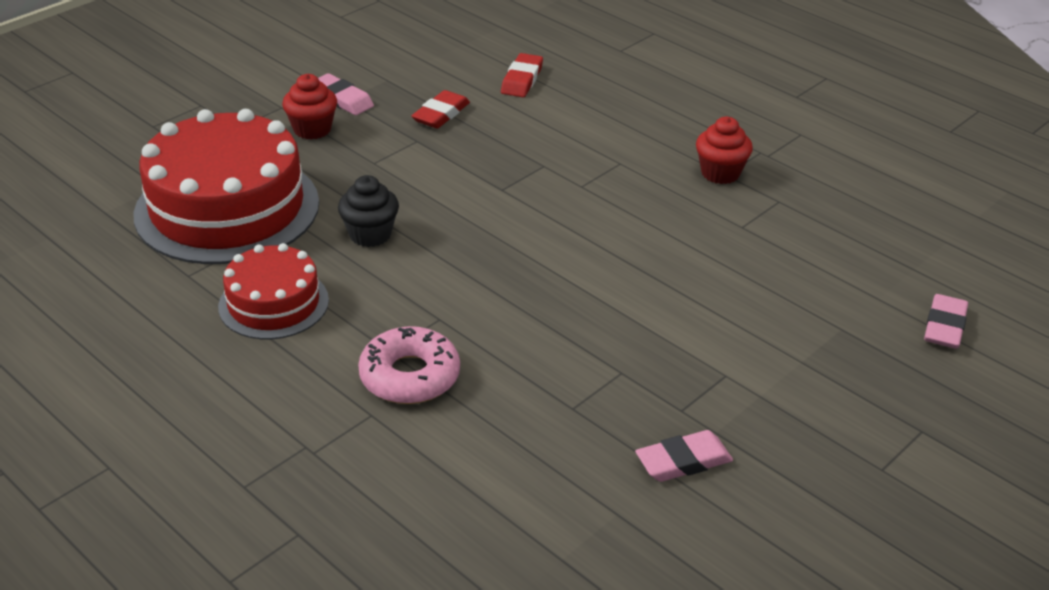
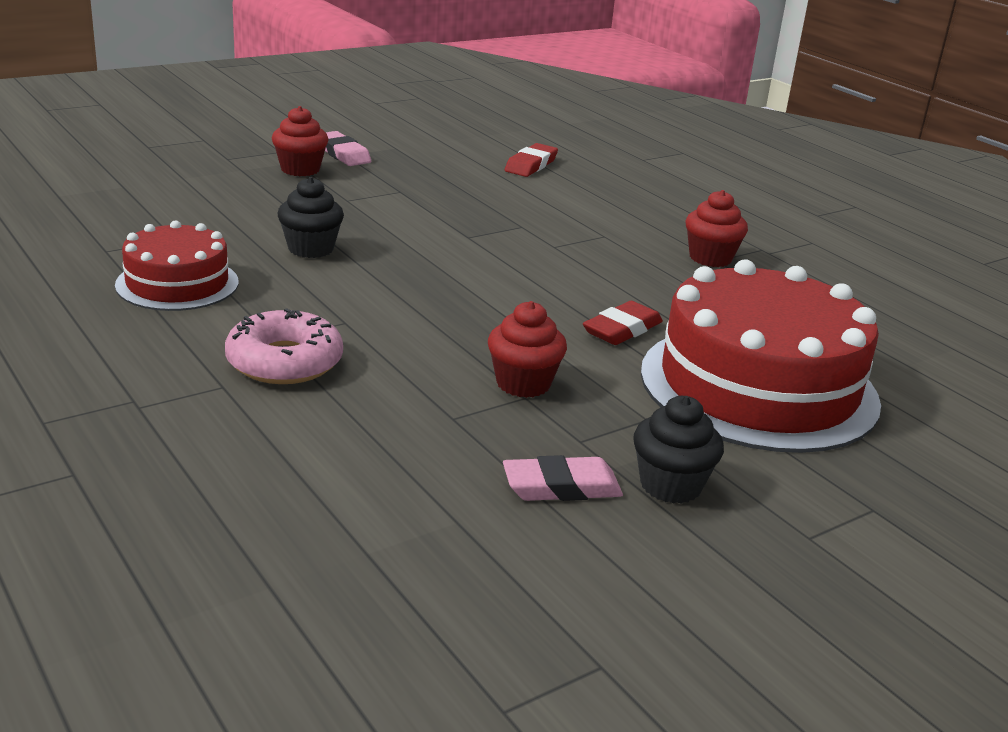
camera: 10 degrees right, 10 degrees down
(227, 208) = (179, 210): red cake -> red cake (758, 386)
(441, 114) = (435, 177): red eraser -> red eraser (622, 329)
(615, 358) = (523, 383): none -> red cupcake
(765, 441) = (670, 485): none -> black cupcake
(944, 326) = (931, 419): pink eraser -> none

